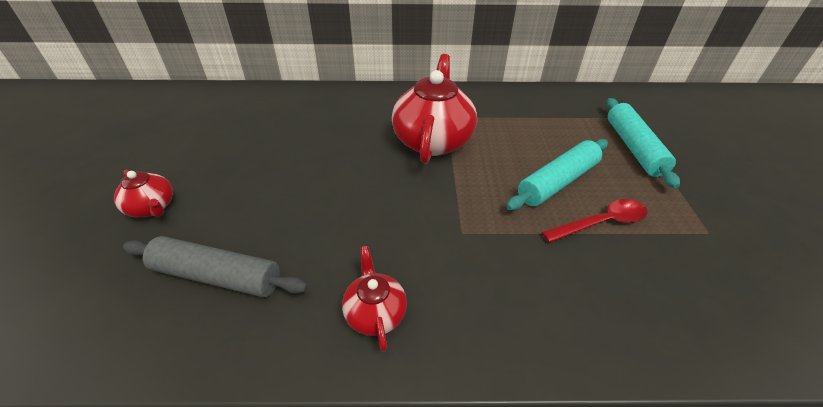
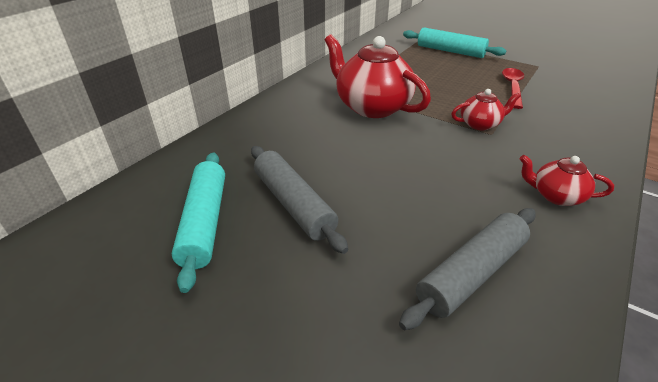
camera: 55 degrees left, 5 degrees down
(152, 207) = (317, 306): red teapot -> red teapot (480, 124)
(254, 156) = (293, 204): none -> grey rolling pin
(557, 182) = (464, 84): turquoise rolling pin -> turquoise rolling pin (204, 222)

